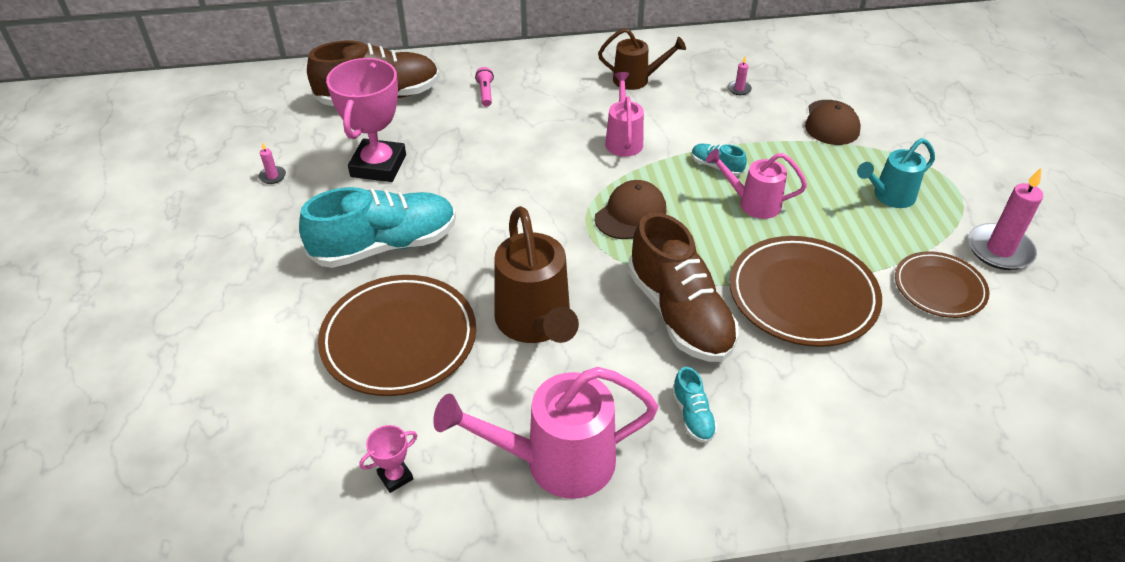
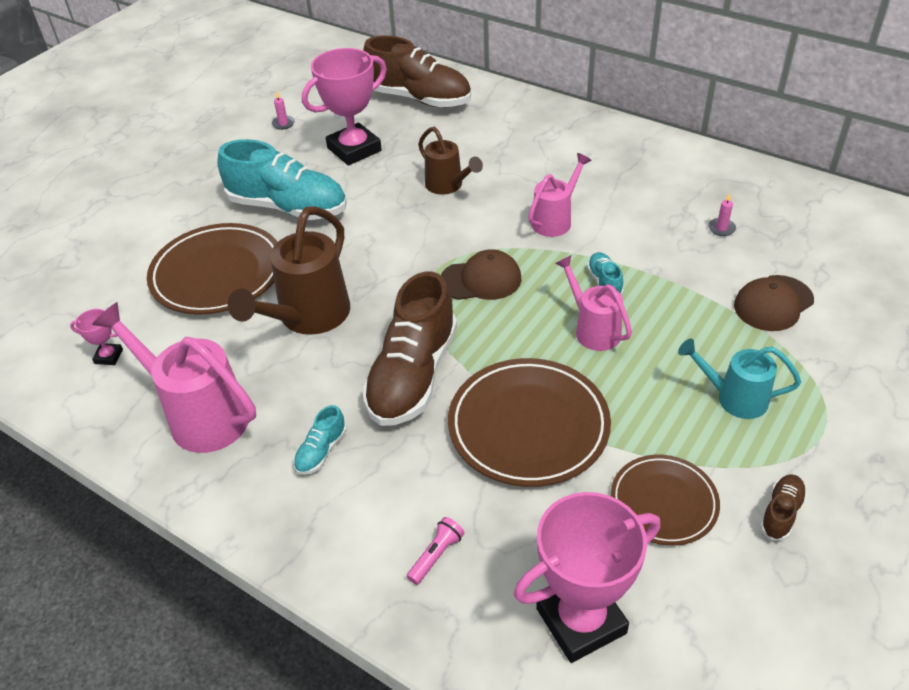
camera: 45 degrees right, 0 degrees up
(485, 93) = (497, 131): pink flashlight -> pink flashlight (436, 555)
(636, 80) = (635, 176): brown watering can -> brown watering can (447, 186)
(995, 395) = (581, 621): none -> pink trophy
(999, 250) = (781, 513): pink candle -> brown shoe

